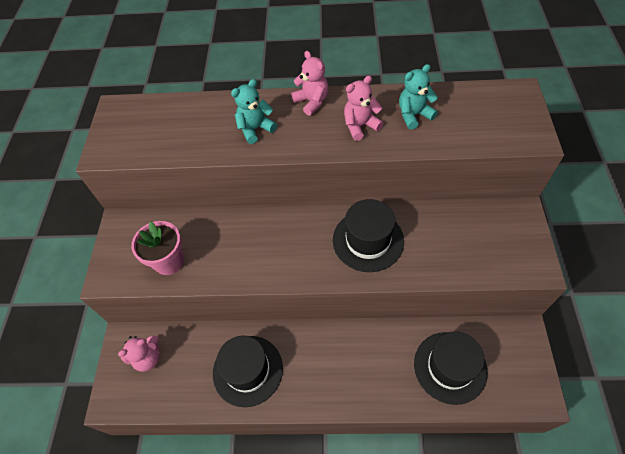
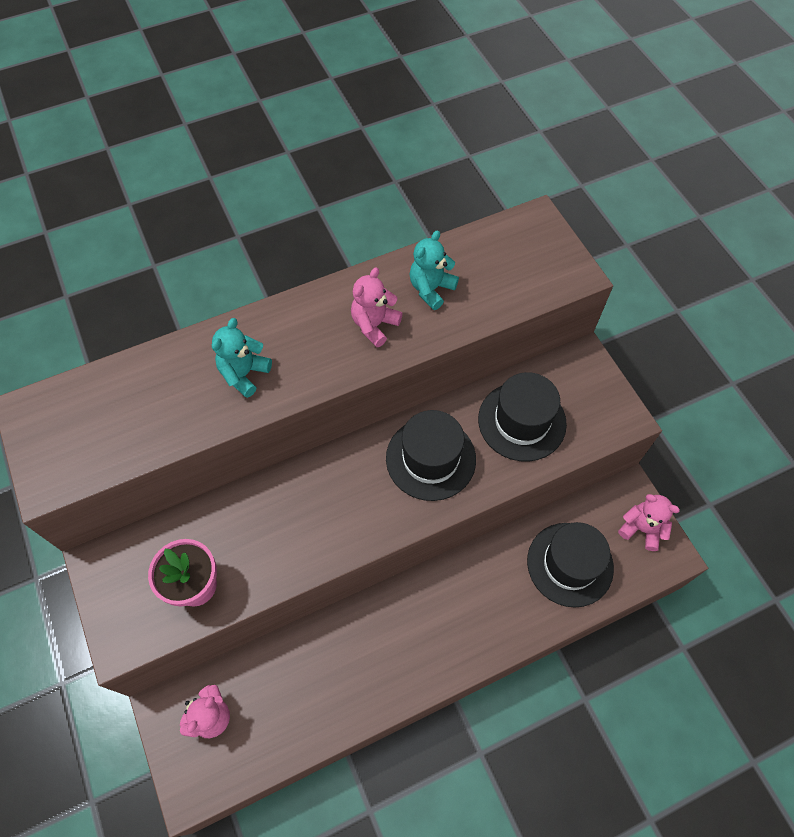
camera: 30 degrees left, 5 degrees up
(247, 370) = (345, 672): black hat -> black hat (522, 421)
(312, 102) = (298, 311): pink teddy bear -> pink teddy bear (641, 529)

